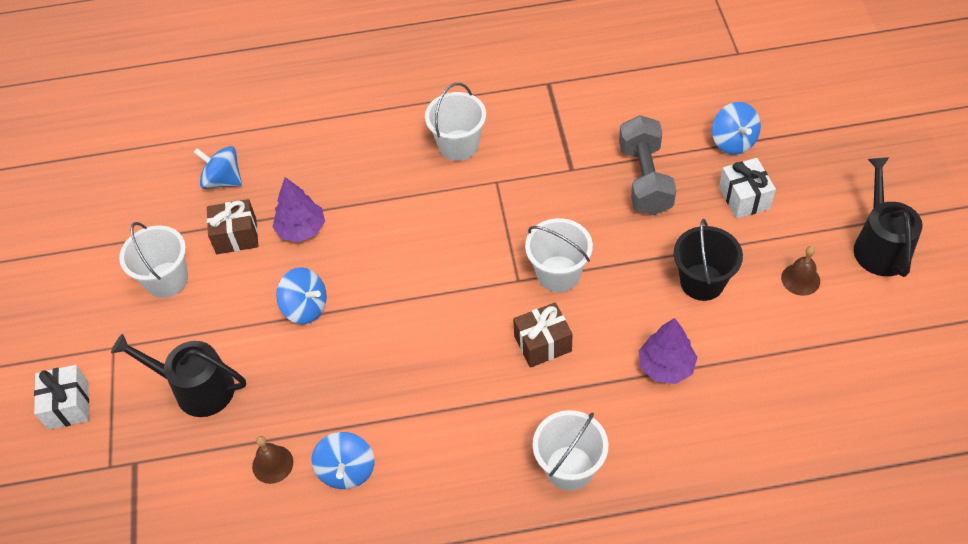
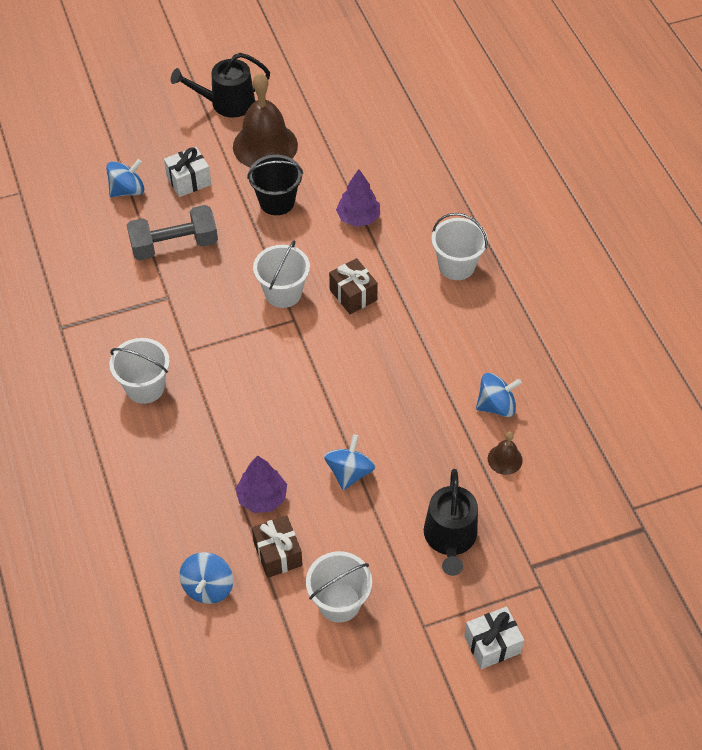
camera: 105 degrees left, 0 degrees up
(800, 279) = (265, 145): brown bell -> brown bell, size x2.20

